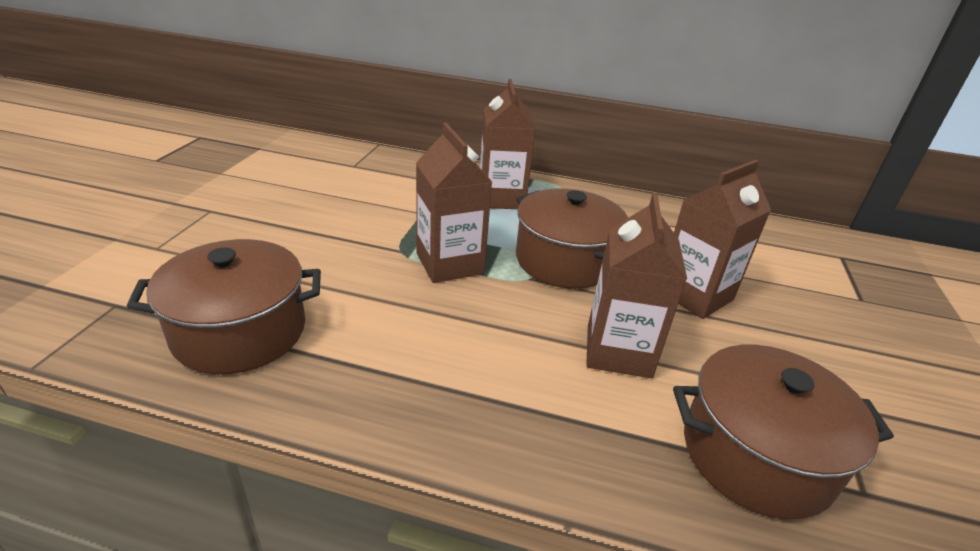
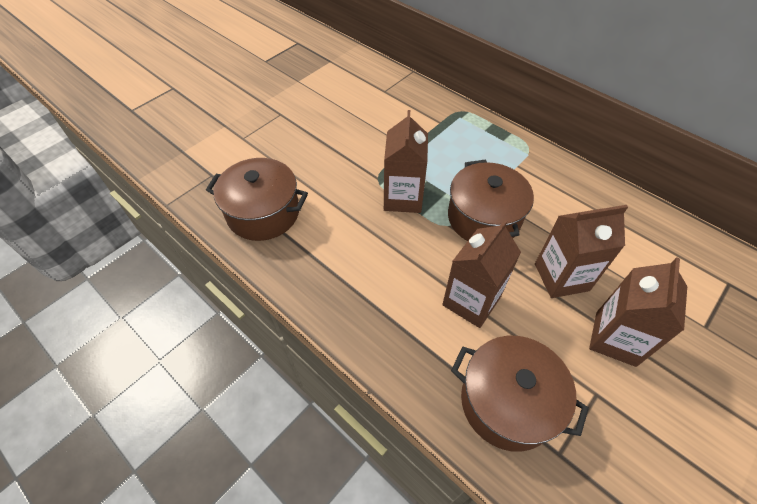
camera: 30 degrees right, 20 degrees up
(501, 198) = (473, 147): brown carton -> brown carton (615, 338)

